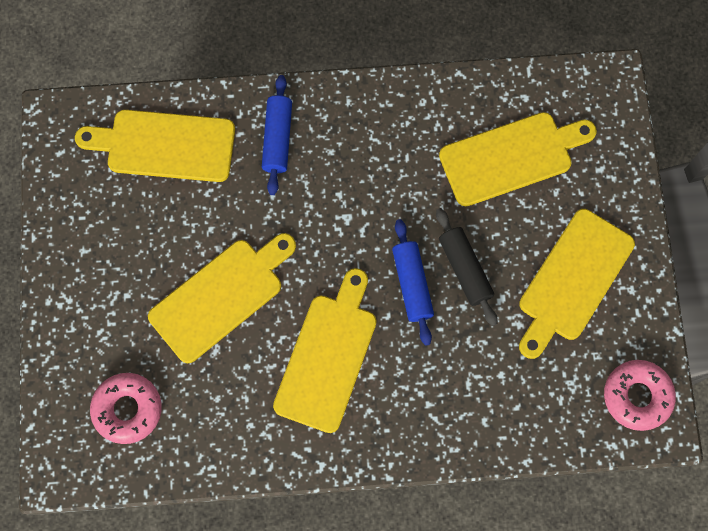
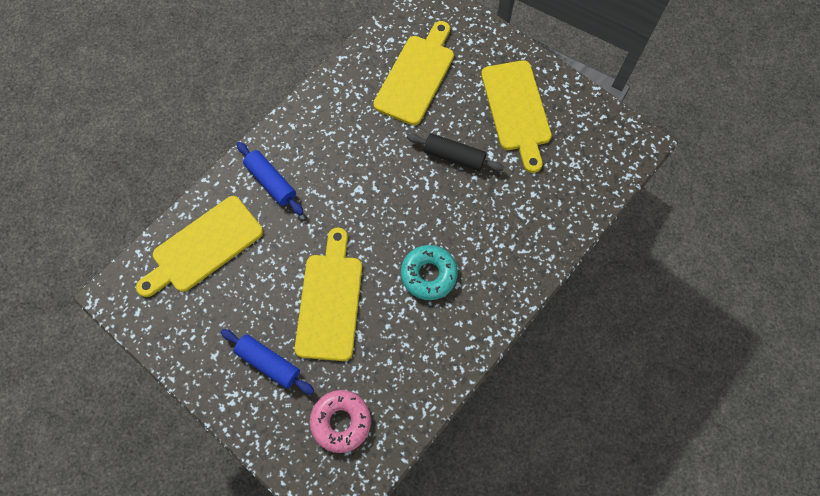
camera: 45 degrees left, 5 degrees down
(328, 356) = (428, 274): yellow cutting board -> turquoise donut
(412, 284) = (434, 191): blue rolling pin -> blue rolling pin (268, 363)
(637, 396) = (612, 138): pink donut -> none

